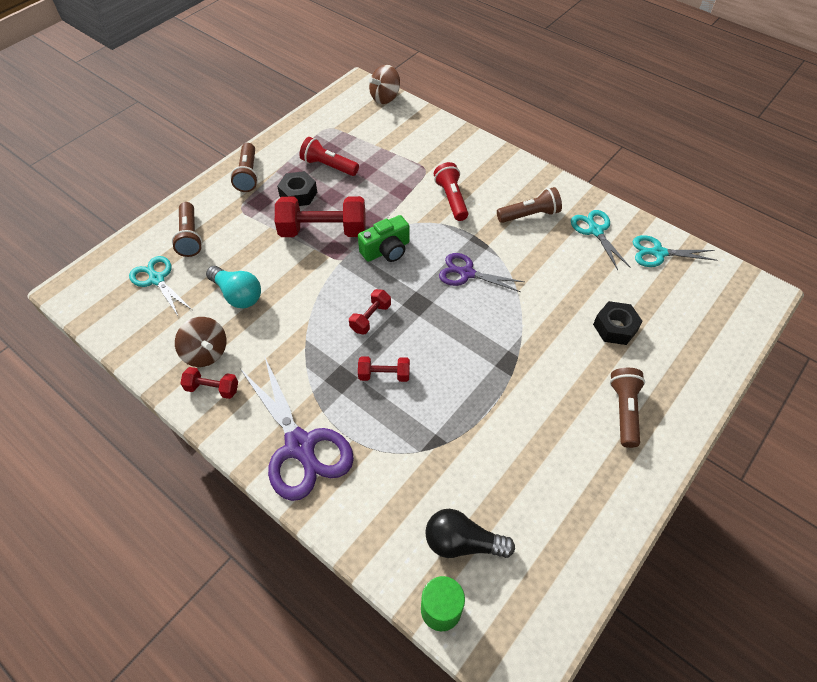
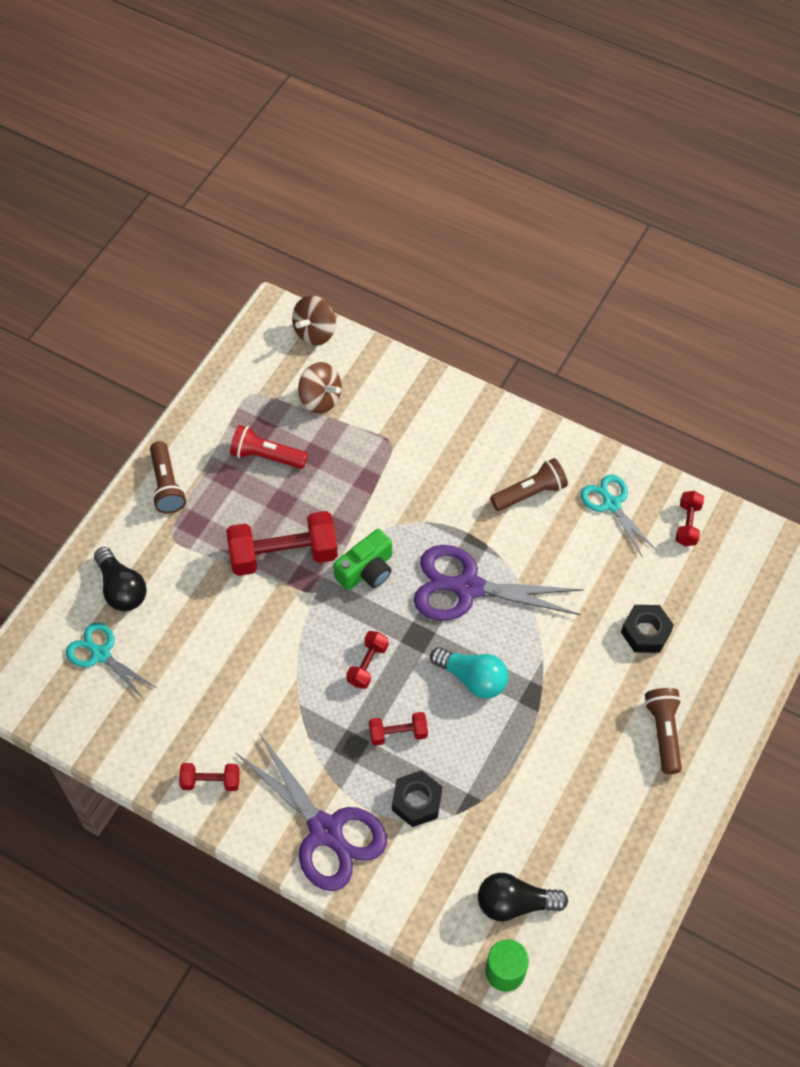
camera: 10 degrees left, 5 degrees up
(190, 237) = (121, 589): brown flashlight -> black light bulb
(206, 353) = (190, 739): brown spinning top -> brown spinning top (320, 399)
(237, 295) = (204, 659): turquoise light bulb -> turquoise light bulb (472, 678)
(298, 194) = (239, 505): black nut -> black nut (416, 802)
(451, 199) = (431, 483): red flashlight -> none
(467, 273) = (468, 587): purple scissors -> purple scissors, size x1.68
(658, 253) = (687, 524): turquoise scissors -> red dumbbell

